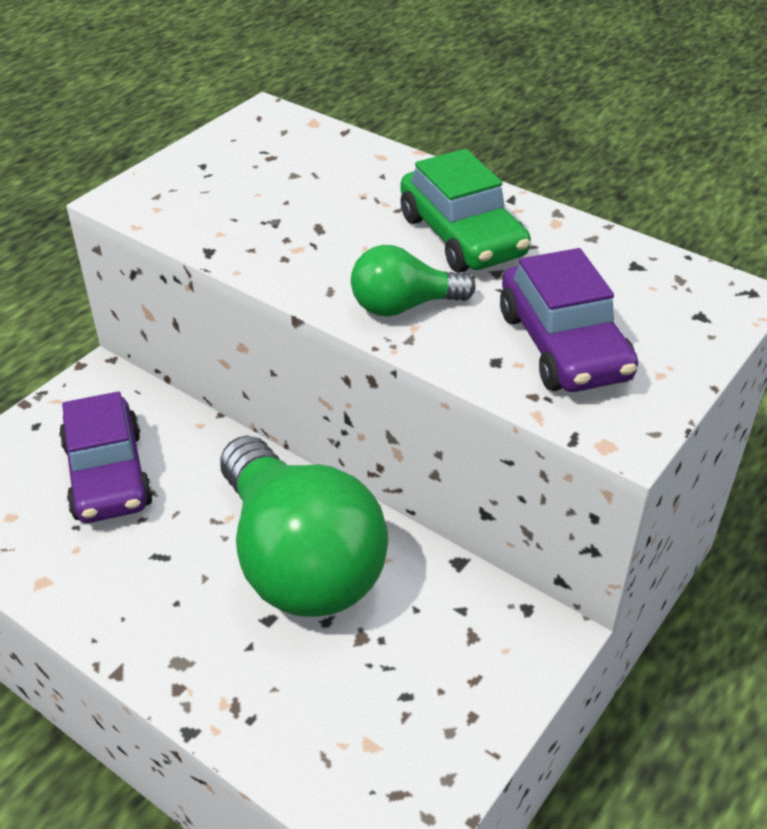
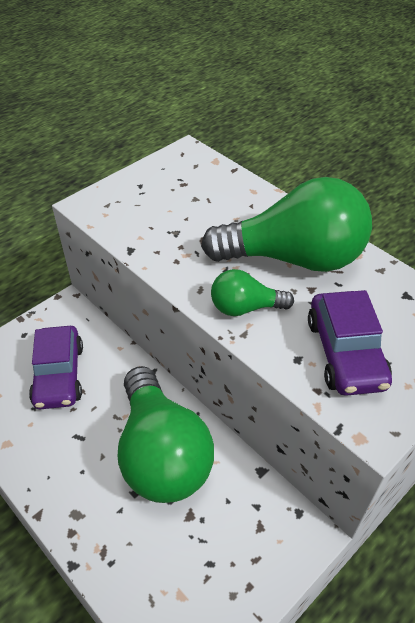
camera: 10 degrees right, 5 degrees up
(462, 236) = (294, 258): green car -> green light bulb

